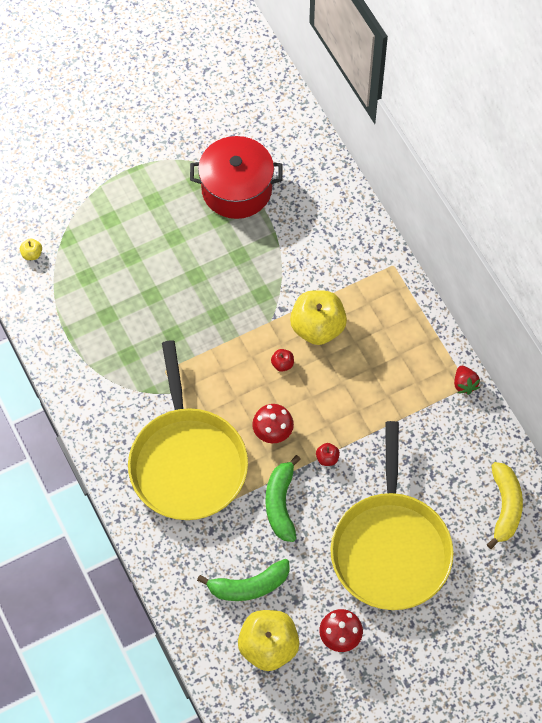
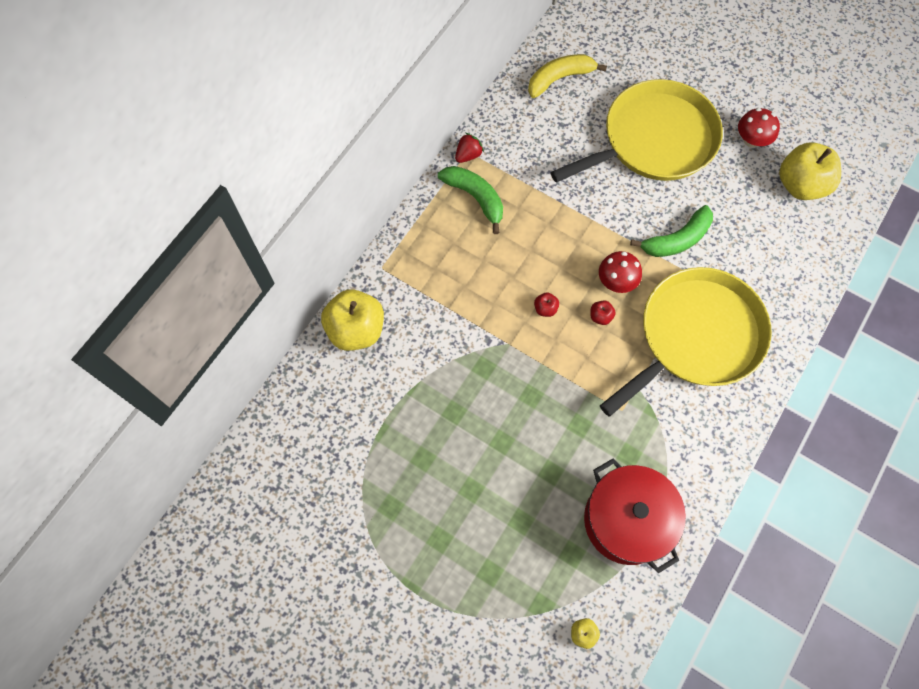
camera: 120 degrees left, 5 degrees up
(236, 189) = (377, 459): red pot -> red pot (627, 520)
(249, 586) = (764, 226): green banana -> green banana (475, 198)
(317, 327) = (488, 299): yellow apple -> yellow apple (356, 330)
(327, 458) = (610, 225): red apple -> red apple (600, 316)

